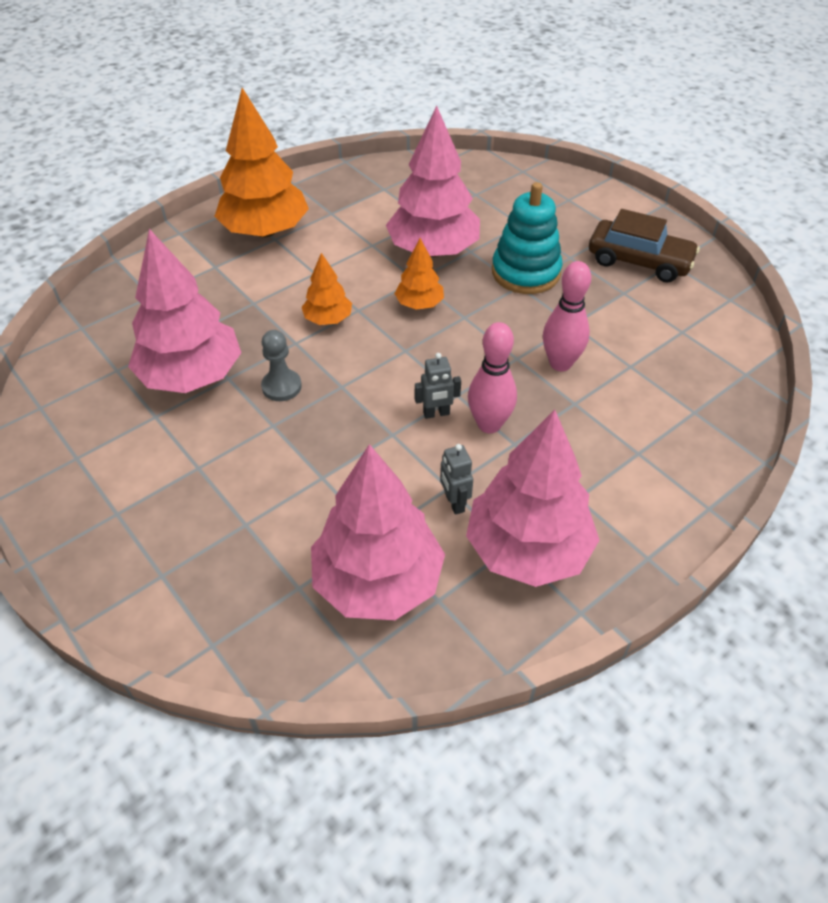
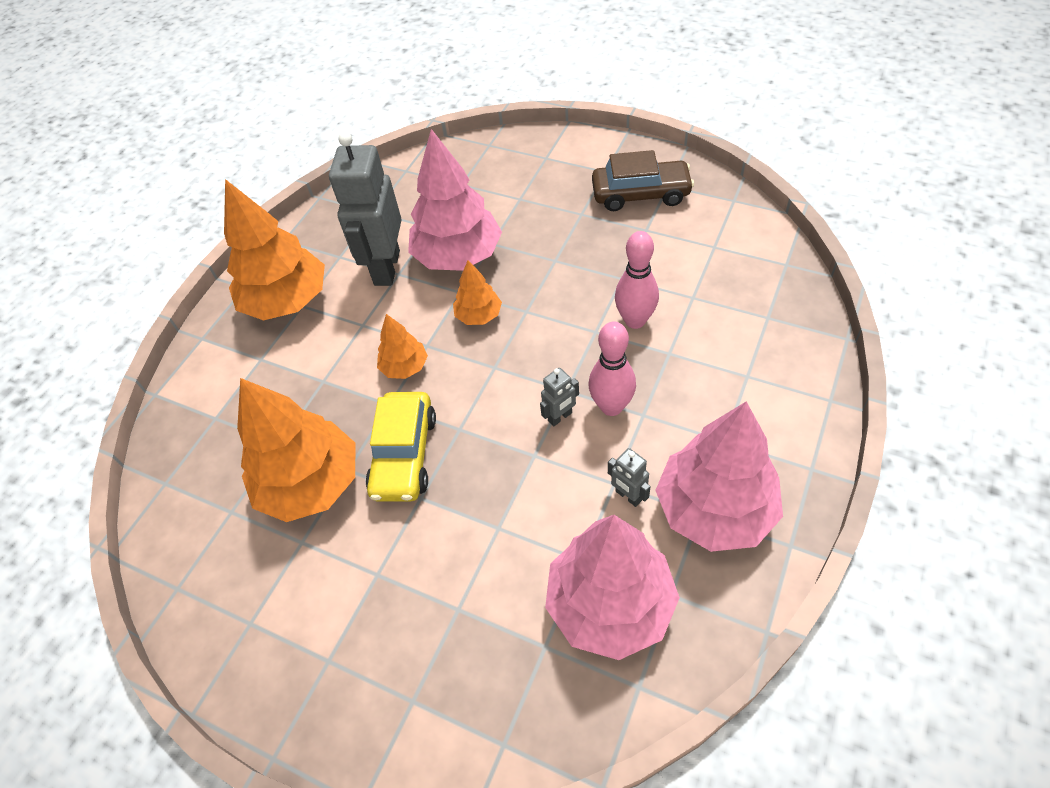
camera: 20 degrees left, 5 degrees up
(191, 376) = (310, 484): pink tree -> orange tree
(281, 386) = (404, 455): grey pawn -> yellow car
(365, 236) = (386, 268): none -> grey robot
(525, 272) = (552, 244): turquoise stacking toy -> none

